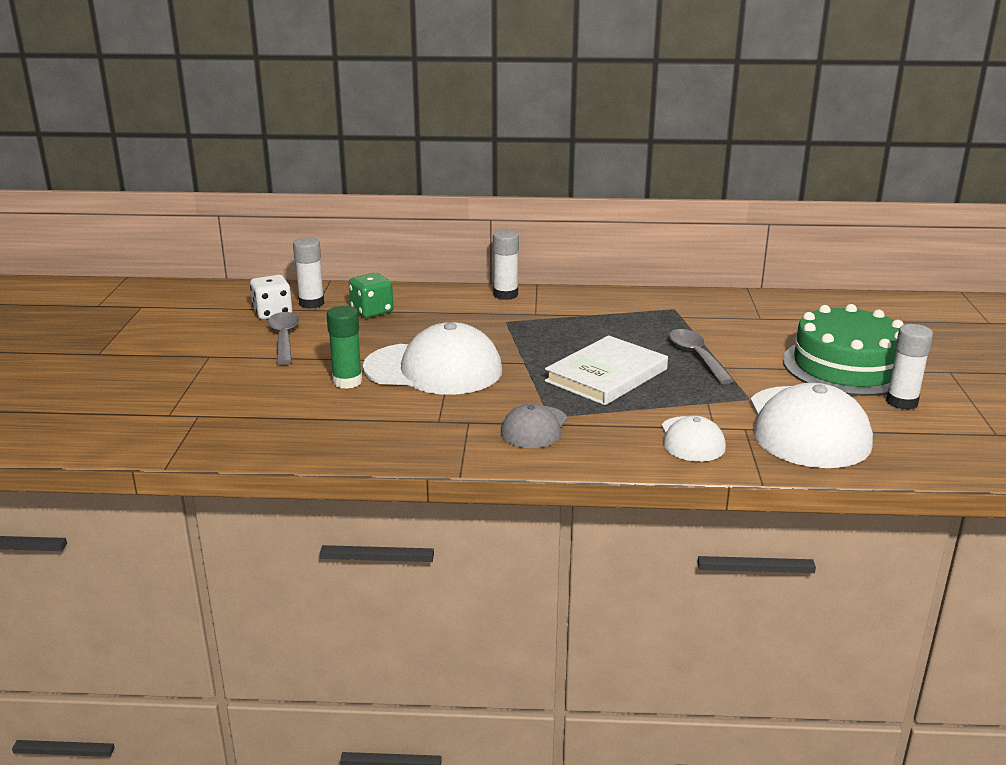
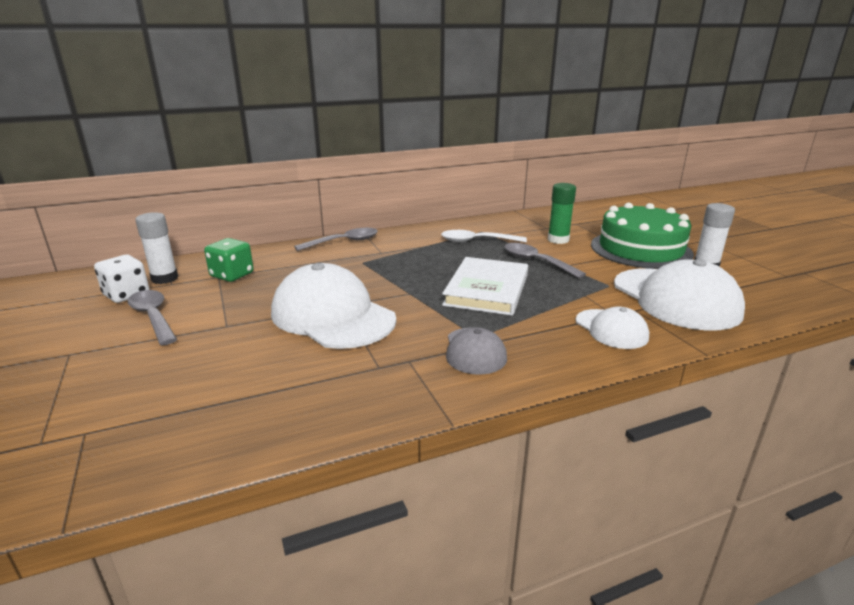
camera: 25 degrees left, 0 degrees up
(347, 381) = (252, 347): green glue stick -> green glue stick (558, 240)
(434, 369) = (332, 316): white cap -> white cap turned 120 degrees counterclockwise
(505, 295) = (343, 242): white glue stick -> grey spoon
(654, 320) = (477, 241): none -> white spoon

